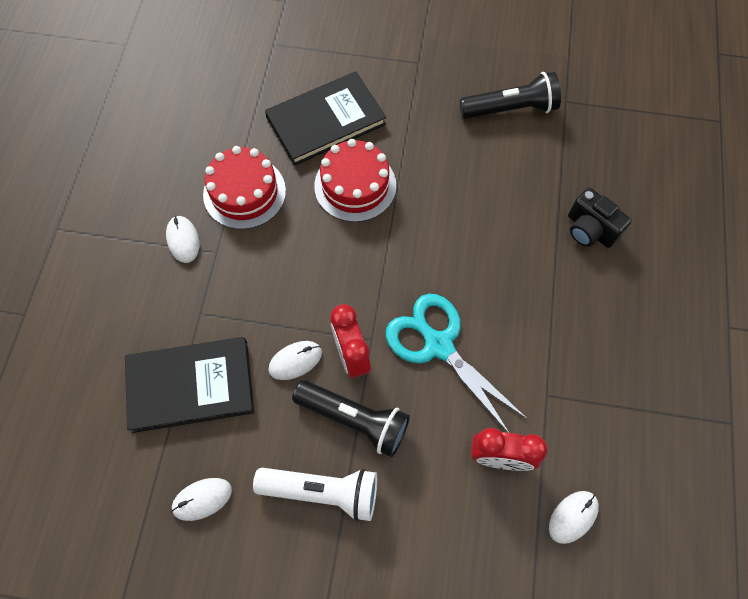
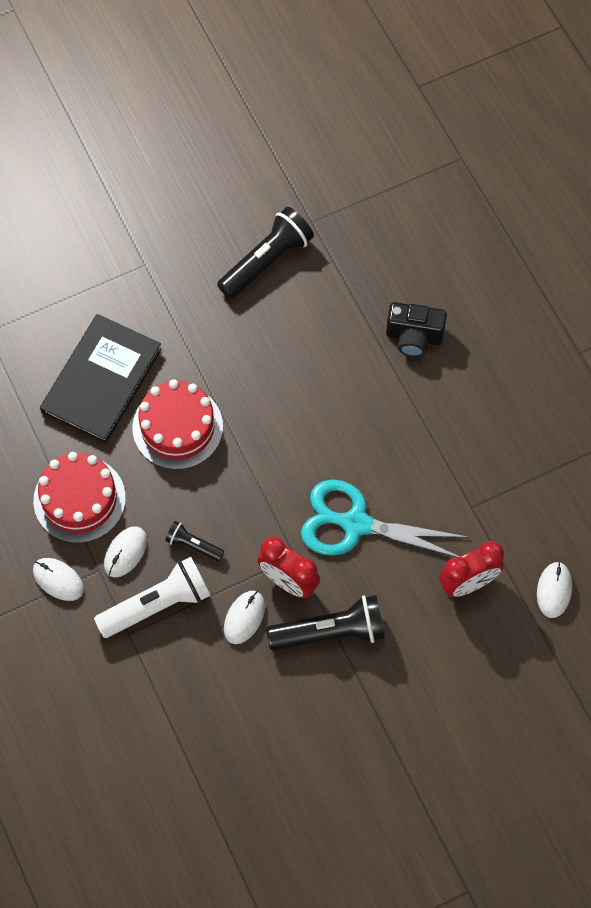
camera: 35 degrees left, 0 degrees up
(190, 386) = (170, 698): black book -> none
(202, 499) = (254, 778): white mouse -> white mouse (125, 552)
(300, 279) = (193, 545): none -> black flashlight
(322, 492) = (347, 705): white flashlight -> white flashlight (157, 605)

